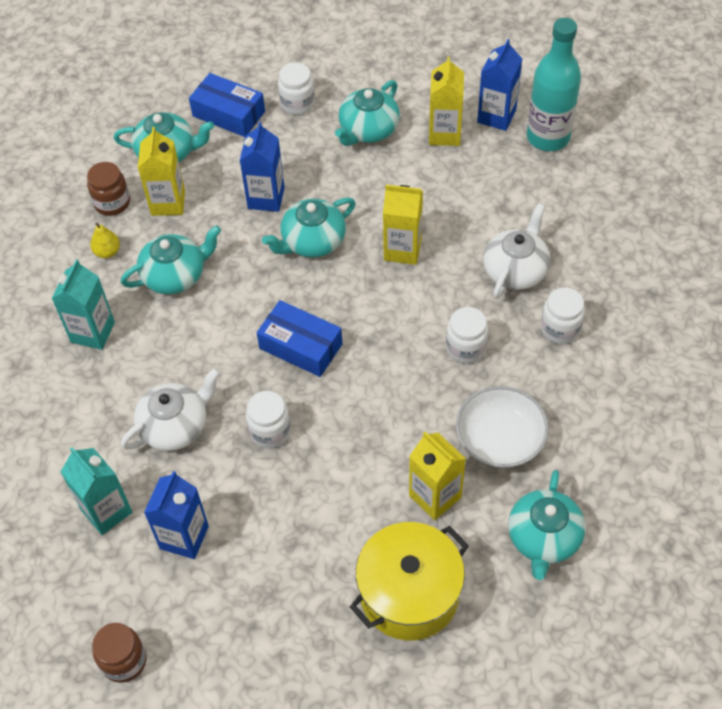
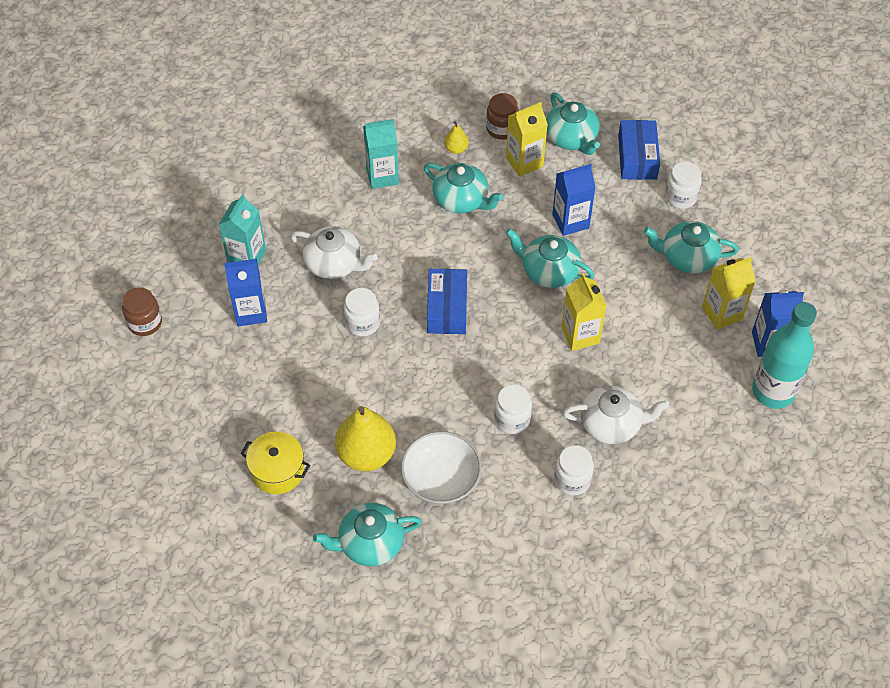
camera: 60 degrees right, 0 degrees up
(409, 593) = (278, 471): yellow pot -> yellow pot, size x0.66
(435, 496) = (366, 454): yellow carton -> yellow pear

